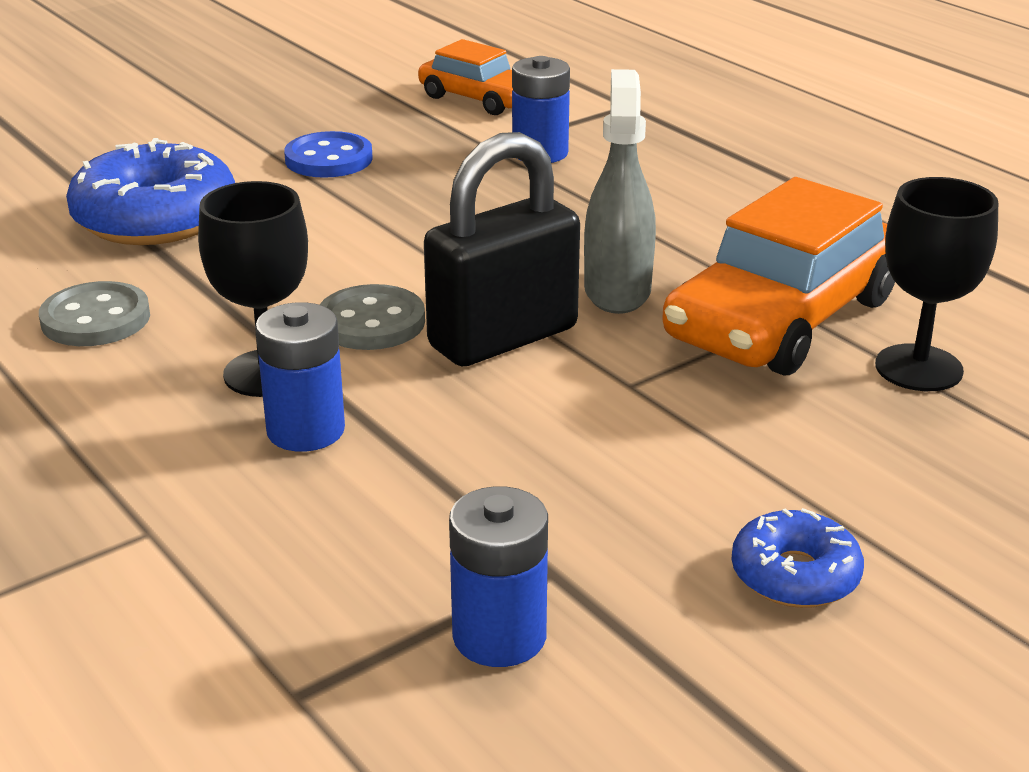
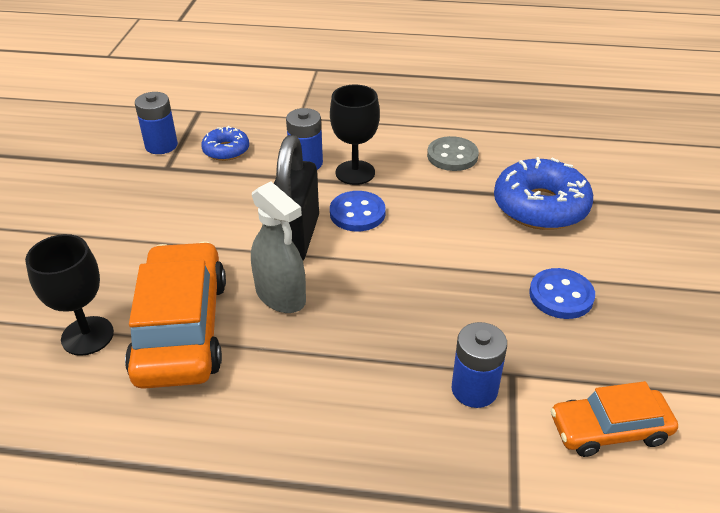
camera: 135 degrees right, 10 degrees up
(371, 322) = (357, 213): grey button -> blue button
(795, 575) = (82, 207): blue donut -> blue donut (226, 150)

